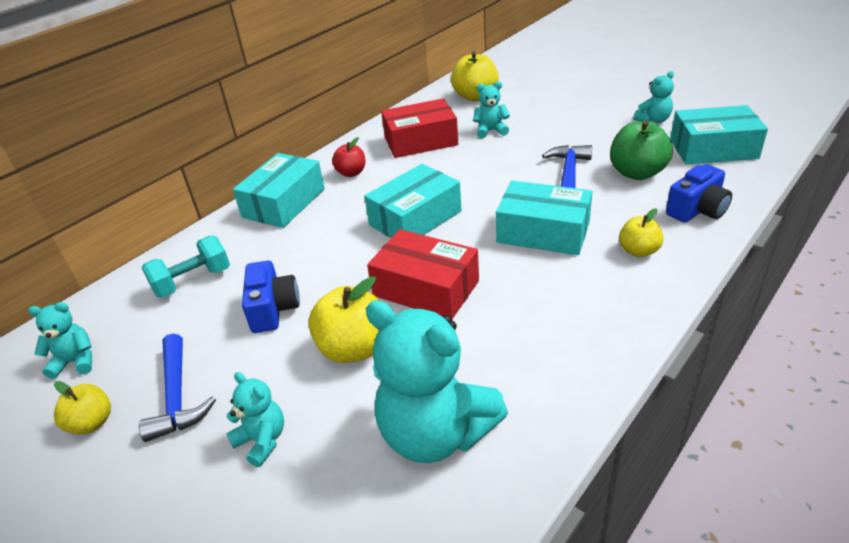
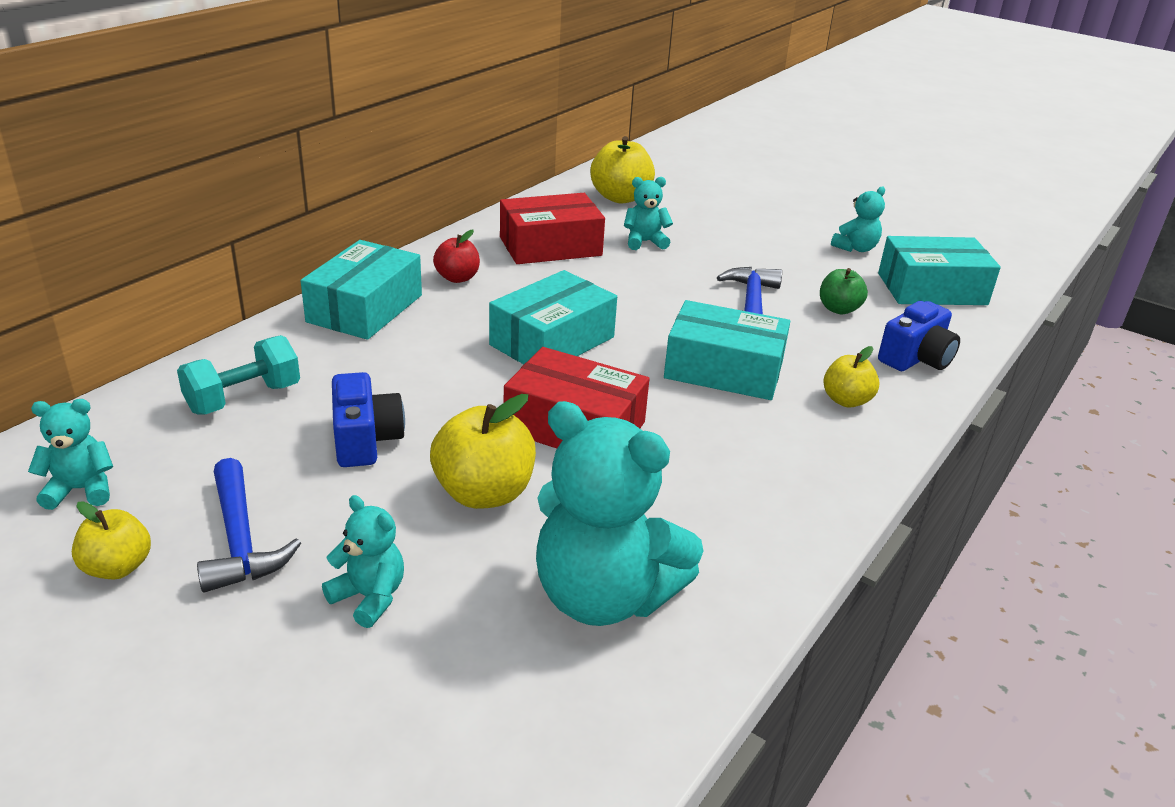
camera: 10 degrees left, 5 degrees down
(637, 173) = (838, 309): green apple -> green apple, size x0.61

